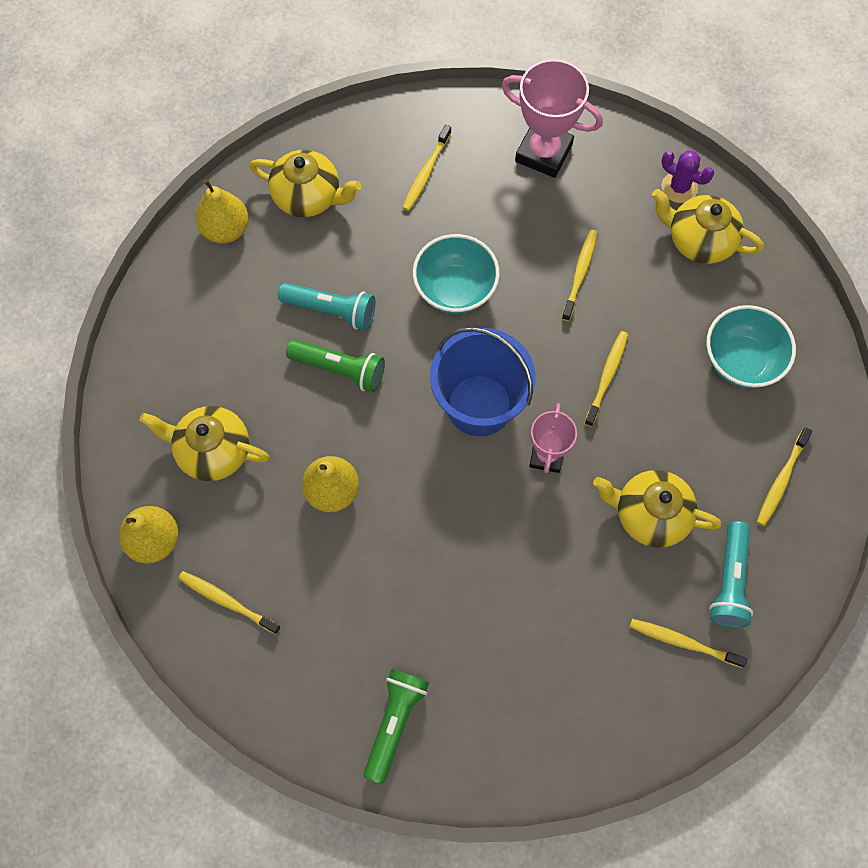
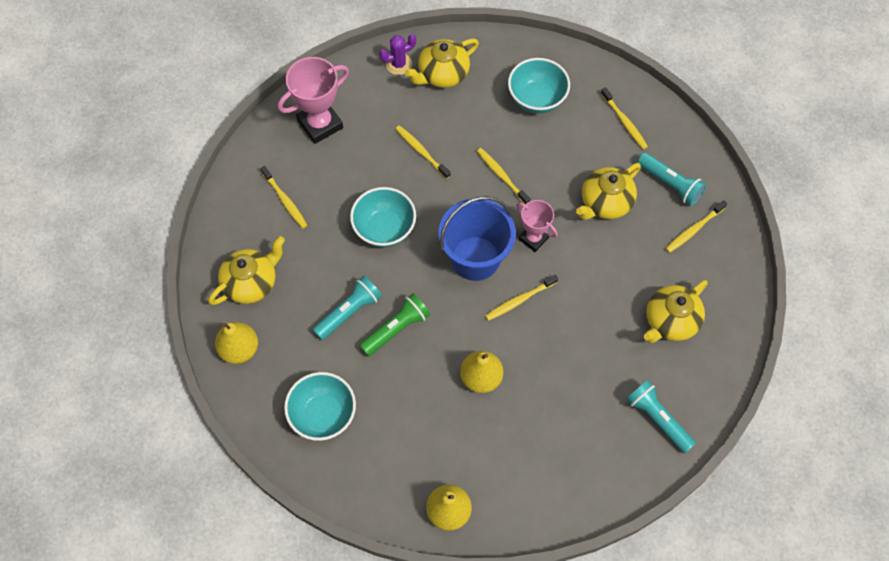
camera: 60 degrees left, 5 degrees down
(197, 351) = (323, 415): none -> turquoise bowl
(213, 451) = (405, 441): yellow teapot -> yellow teapot (670, 321)
(227, 601) = (520, 484): yellow toothbrush -> yellow toothbrush (519, 300)
(394, 722) = (657, 419): green flashlight -> turquoise flashlight

